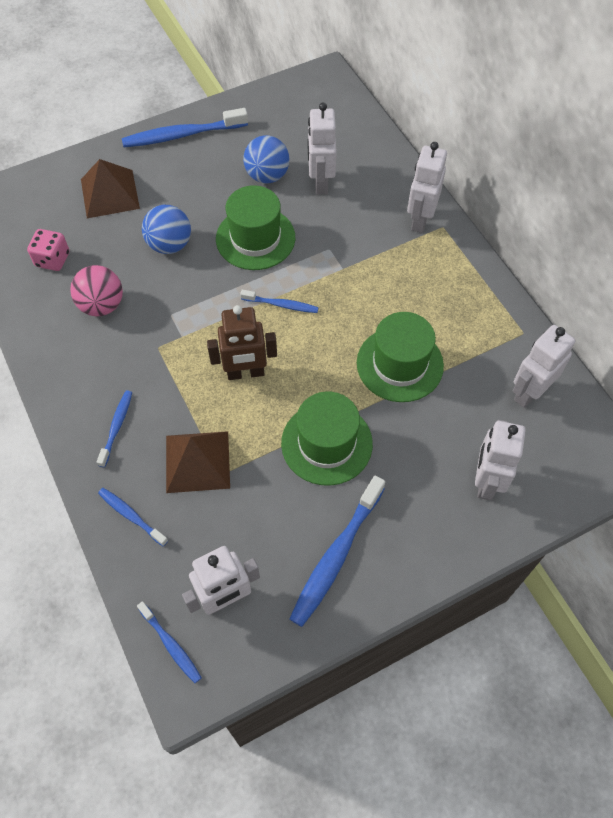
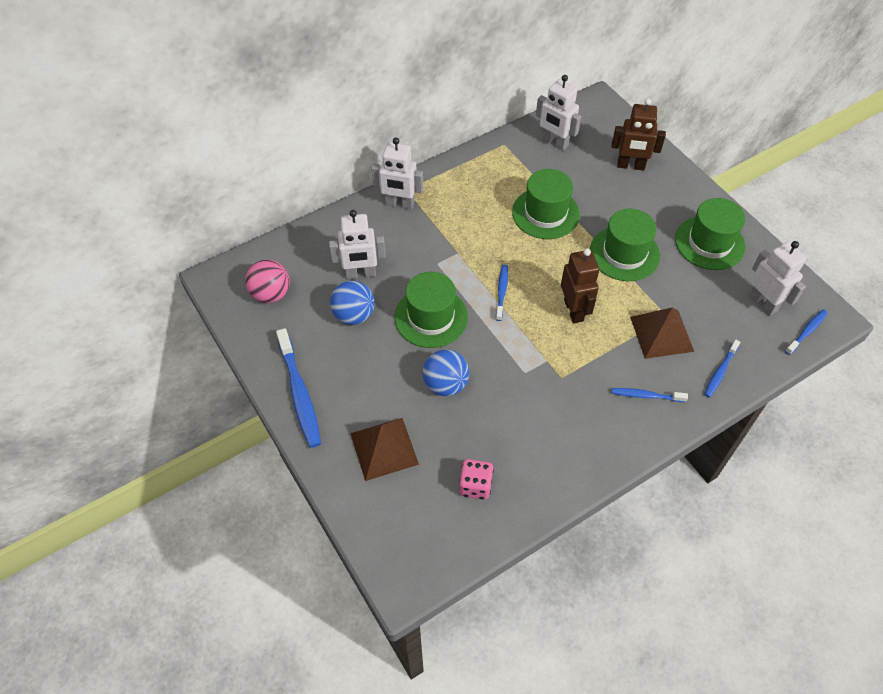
camera: 95 degrees left, 5 degrees down
(102, 305) = (524, 430): pink ball -> pink ball (271, 294)
(336, 555) = (709, 243): blue toothbrush -> green hat
(486, 481) = (630, 166): white robot -> brown robot

